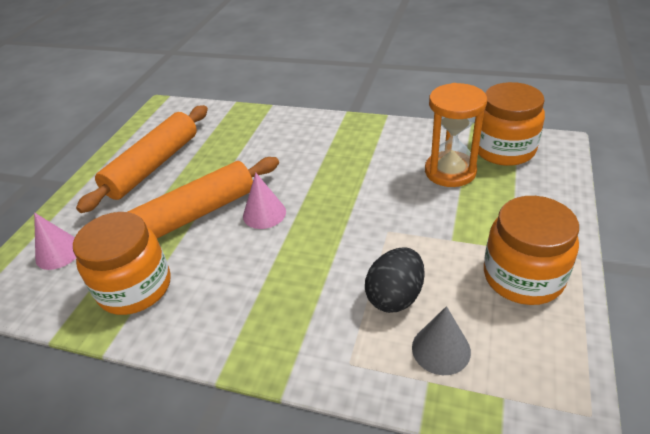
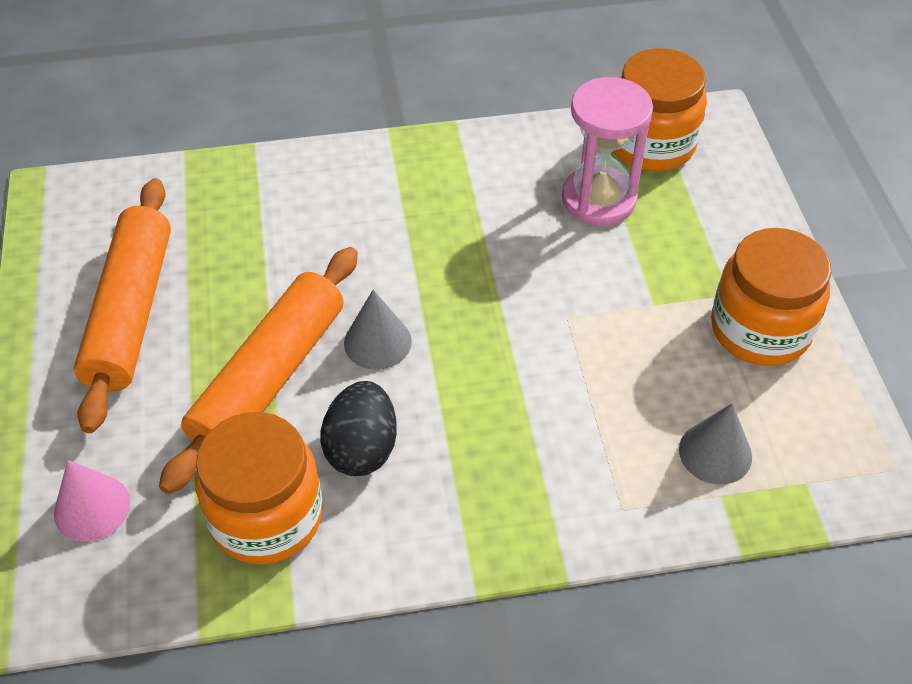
camera: 30 degrees left, 10 degrees up
(264, 213) = (377, 342): pink cone -> grey cone
(395, 296) = (628, 405): black egg -> black egg (362, 449)
(450, 171) = (599, 199): orange hourglass -> pink hourglass

